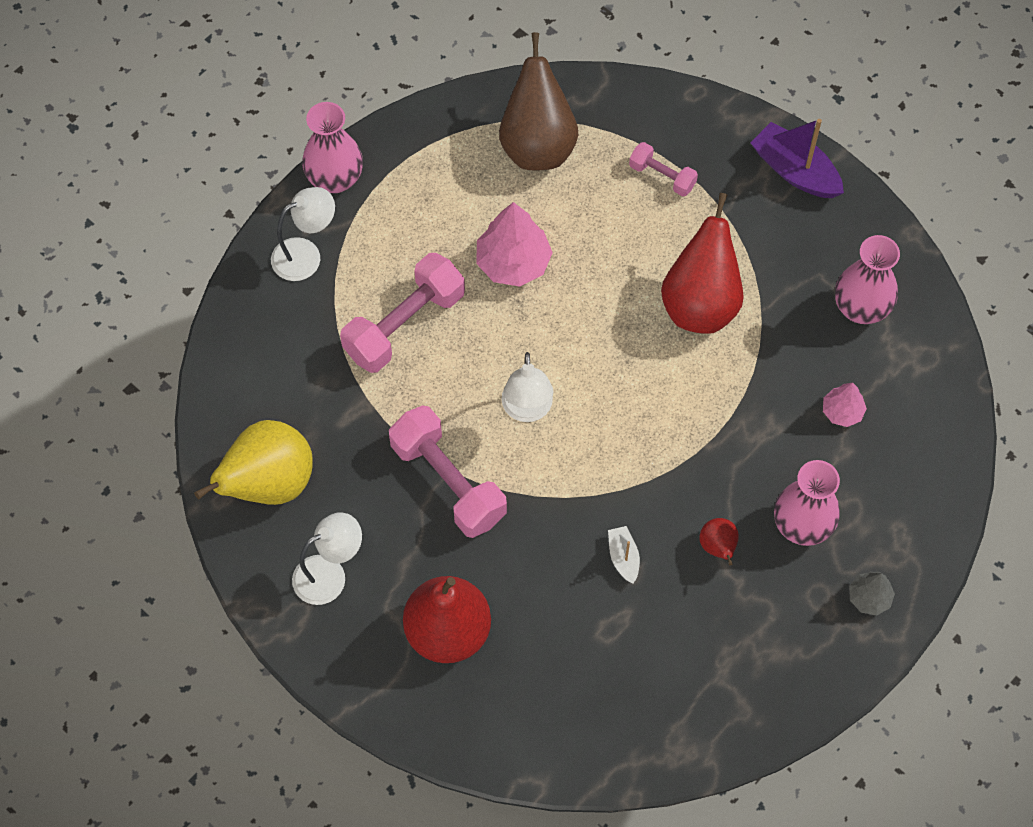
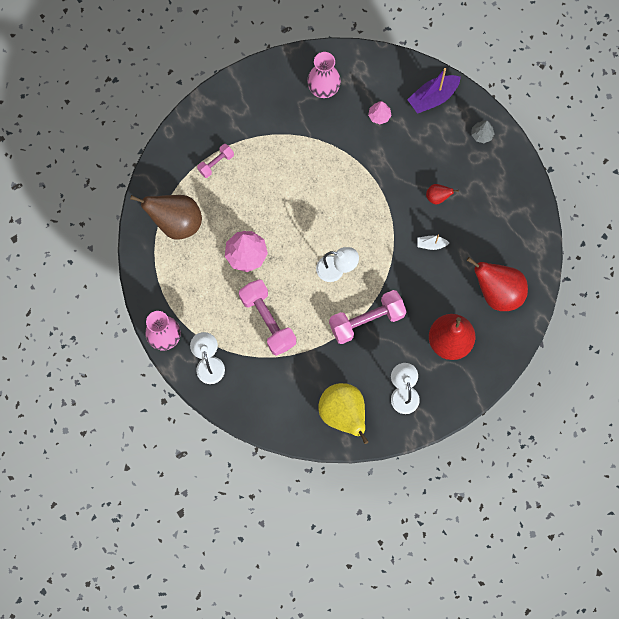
camera: 75 degrees left, 10 degrees up
(700, 303) = (298, 166): red pear -> red pear (497, 292)
(795, 171) = (233, 95): purple boat -> purple boat (433, 98)
(802, 525) = (436, 154): pink vase -> none

